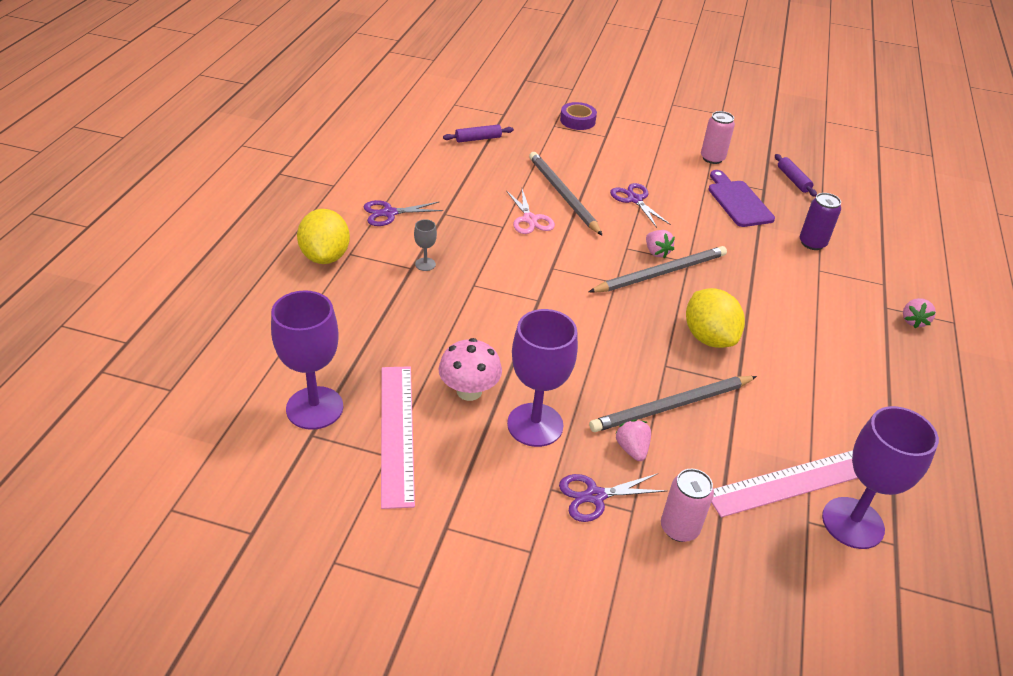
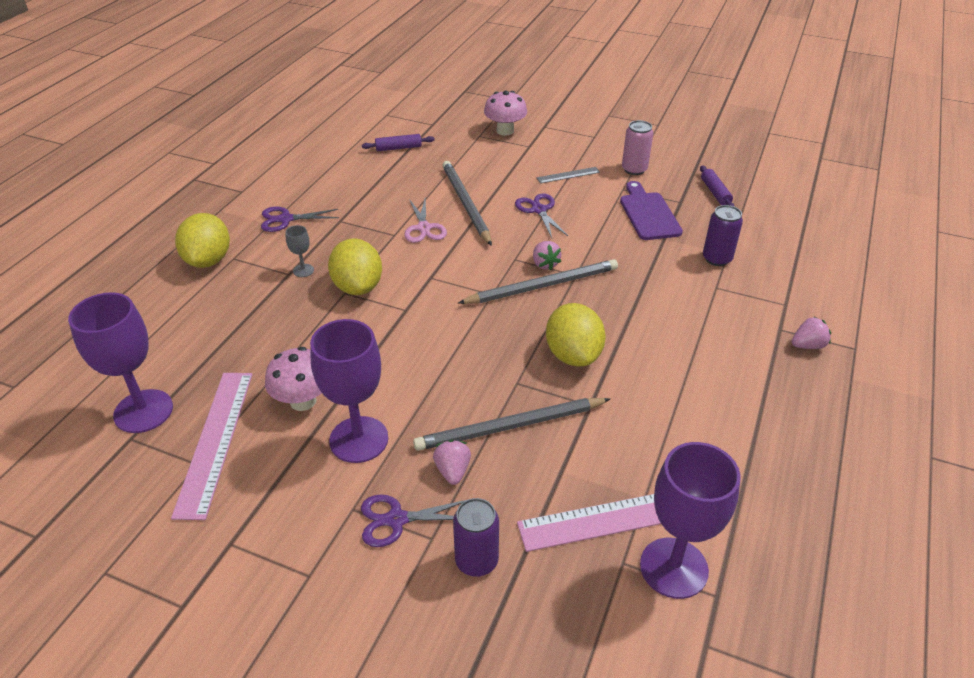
camera: 10 degrees right, 0 degrees up
(485, 279) = (358, 287): none -> yellow lemon
(577, 120) = (505, 131): purple tape -> pink mushroom
(652, 164) = (568, 175): none -> grey ruler
(679, 528) = (476, 561): pink can -> purple can
(913, 321) = (807, 345): pink strawberry -> pink strawberry turned 135 degrees counterclockwise

